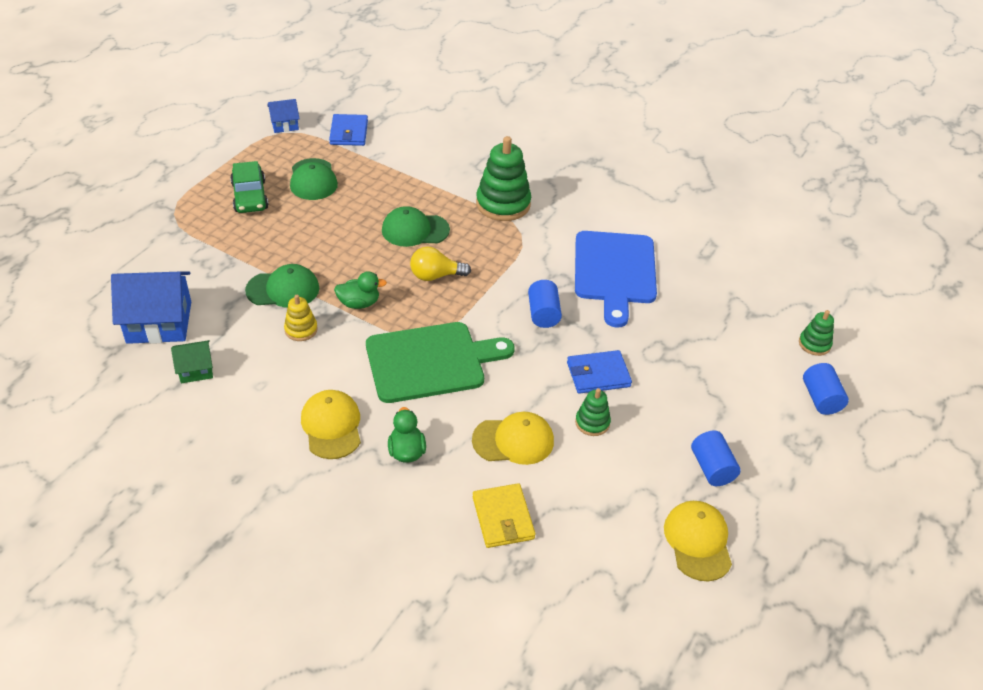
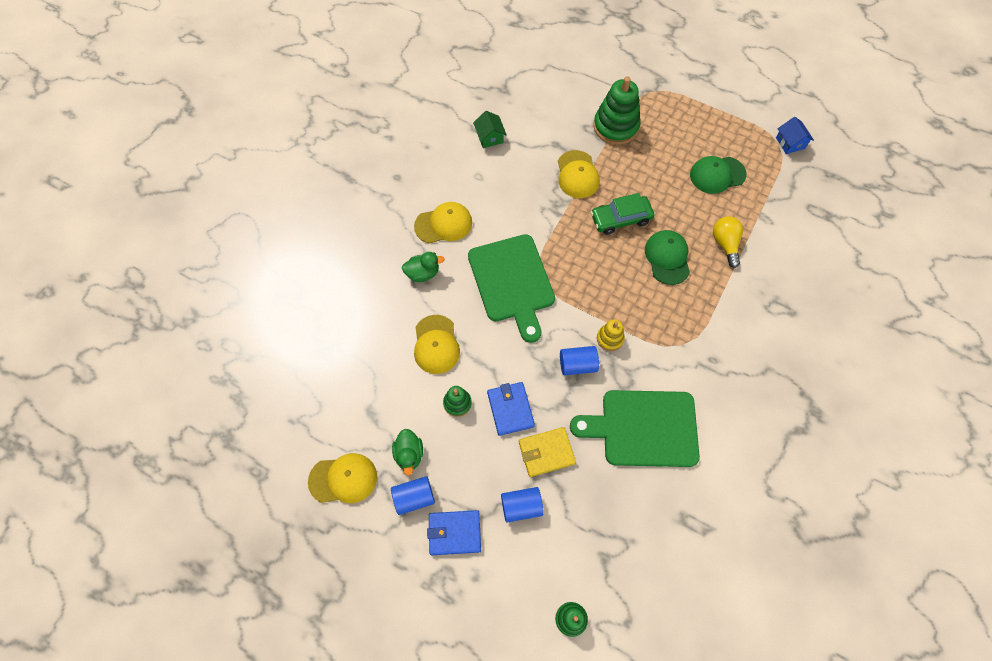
camera: 90 degrees right, 20 degrees up
(159, 322) = (532, 108): blue house -> none
(250, 196) = (684, 135): green car -> green car (620, 219)
(283, 289) = (577, 175): green cap -> yellow cap
(301, 329) = (536, 192): yellow stacking toy -> yellow stacking toy (610, 339)
(349, 132) = (794, 192): blue wallet -> blue wallet (454, 533)
(359, 303) = (570, 226): green duck -> green duck (409, 454)
(435, 276) = (611, 278): yellow light bulb -> yellow light bulb (725, 244)
(503, 204) = (721, 328): green stacking toy -> green stacking toy (615, 127)
(503, 518) = (365, 339): yellow wallet -> yellow wallet (546, 452)
(614, 272) = (643, 428): blue cutting board -> green cutting board
(820, 399) = (498, 612): blue cylinder -> blue cylinder (521, 506)

